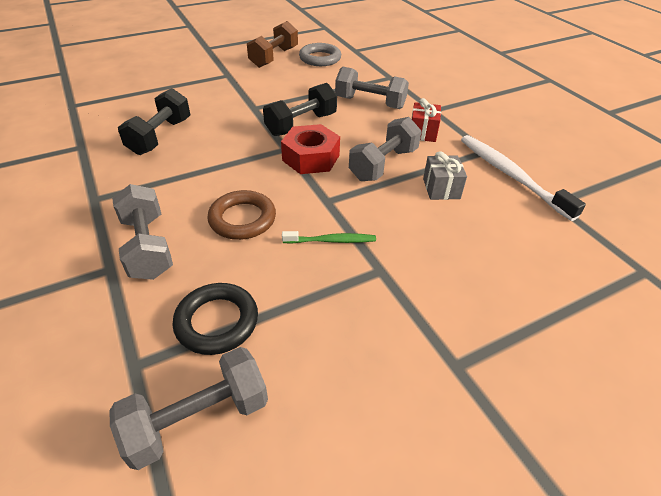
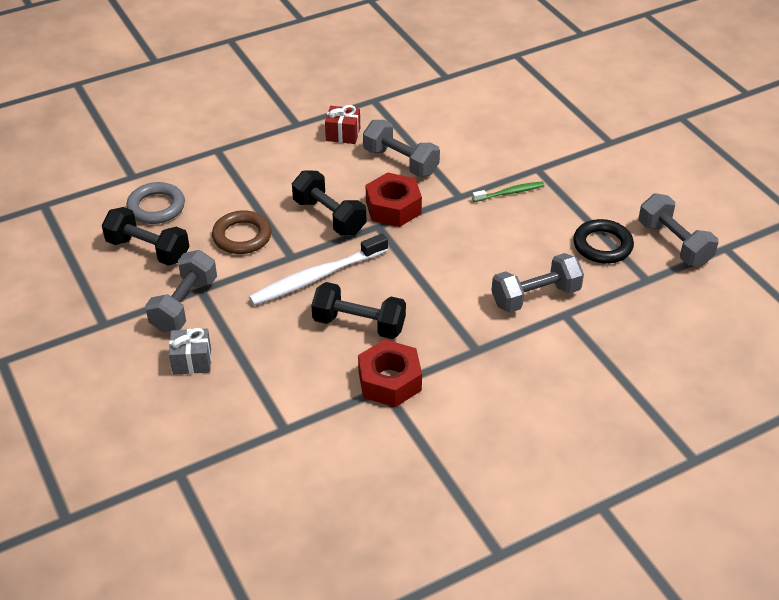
camera: 90 degrees left, 0 degrees up
(86, 149) = (389, 381): none -> red nut
(242, 219) = (491, 244): brown ring -> brown ring (242, 236)
(274, 57) = (148, 250): brown dumbbell -> black dumbbell
(331, 241) = (510, 193): green toothbrush -> green toothbrush turned 75 degrees clockwise
(370, 103) = (281, 167): grey dumbbell -> grey dumbbell (184, 305)
(441, 188) = (434, 131): grey gift -> grey gift (192, 361)
(511, 175) = (411, 92): white toothbrush -> white toothbrush (316, 277)

